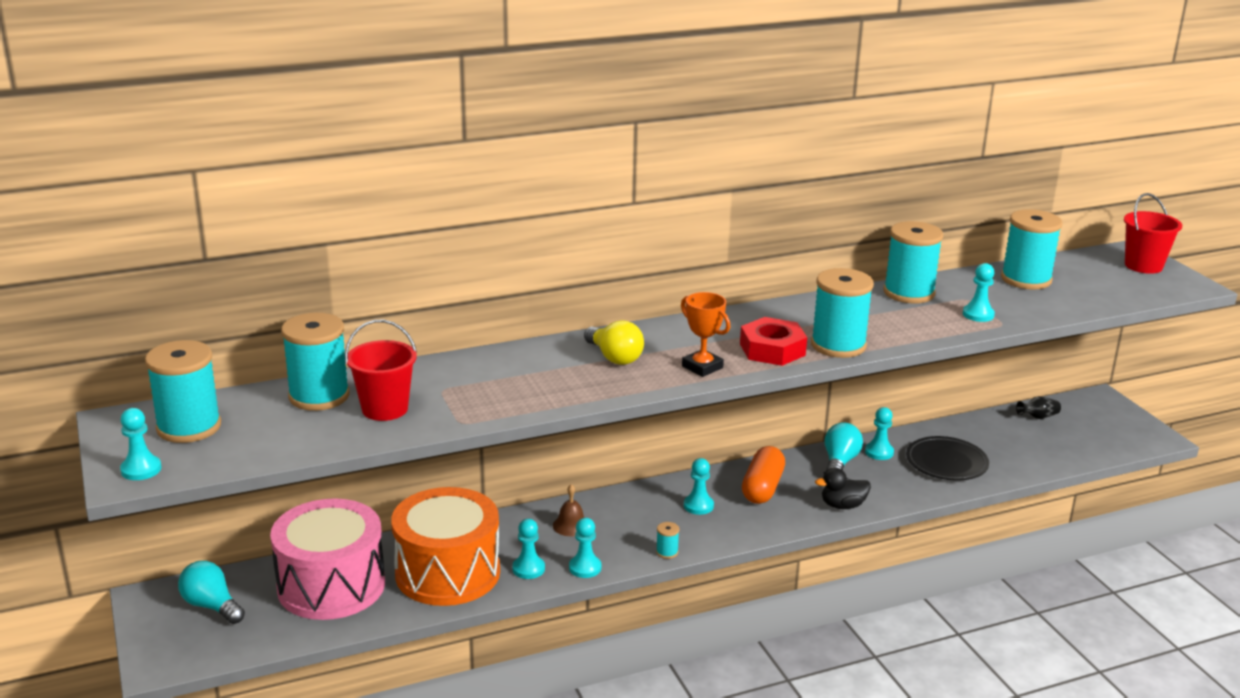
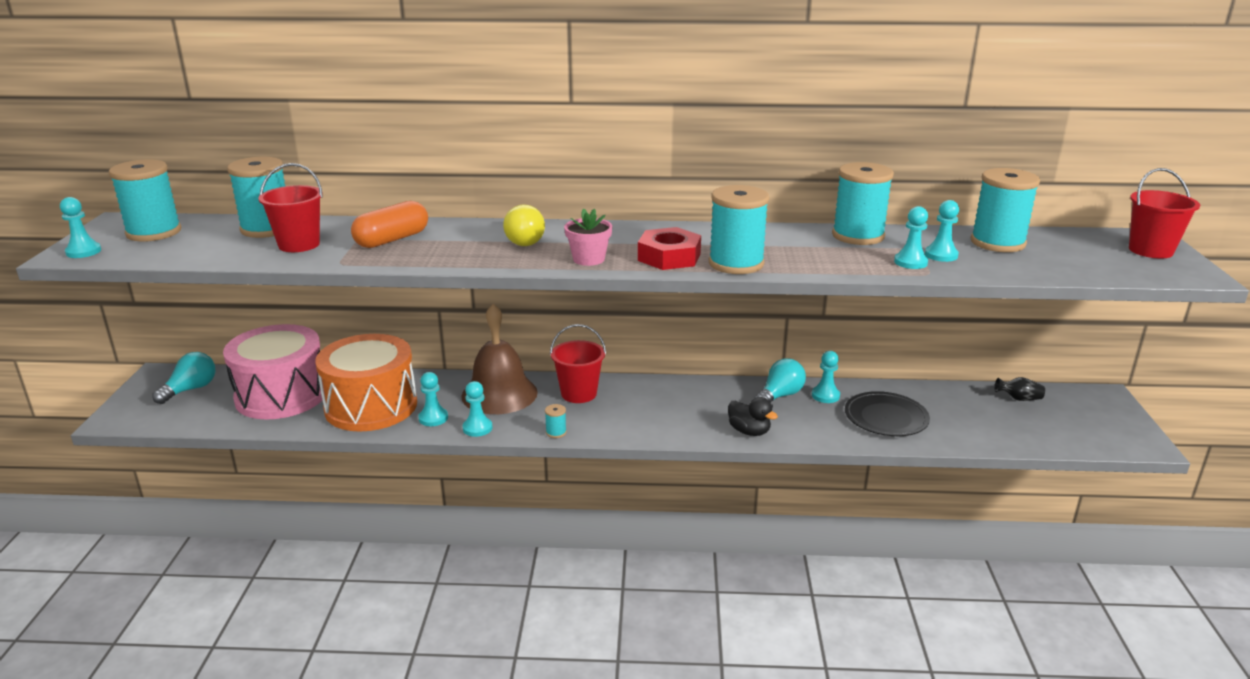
camera: 25 degrees right, 0 degrees up
(212, 606) = (190, 389): turquoise light bulb -> turquoise light bulb turned 60 degrees clockwise
(571, 525) = (499, 394): brown bell -> brown bell, size x2.28
(651, 505) = (579, 394): none -> red bucket
(698, 506) = (618, 403): turquoise pawn -> turquoise pawn (941, 255)
(702, 367) = (588, 259): orange trophy -> pink flower pot
(762, 488) = (688, 401): orange capsule -> orange capsule (392, 239)
(842, 505) = (749, 431): black duck -> black duck turned 150 degrees counterclockwise

